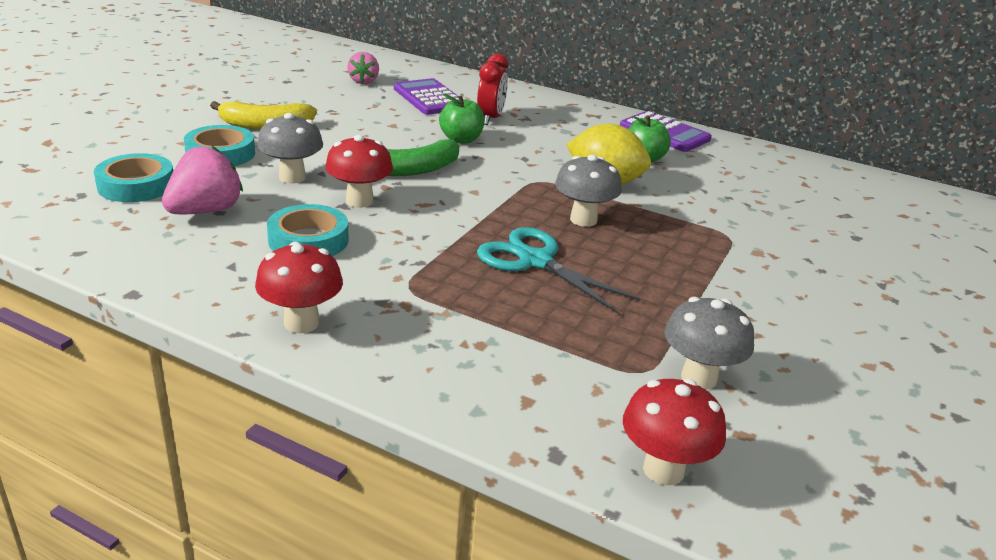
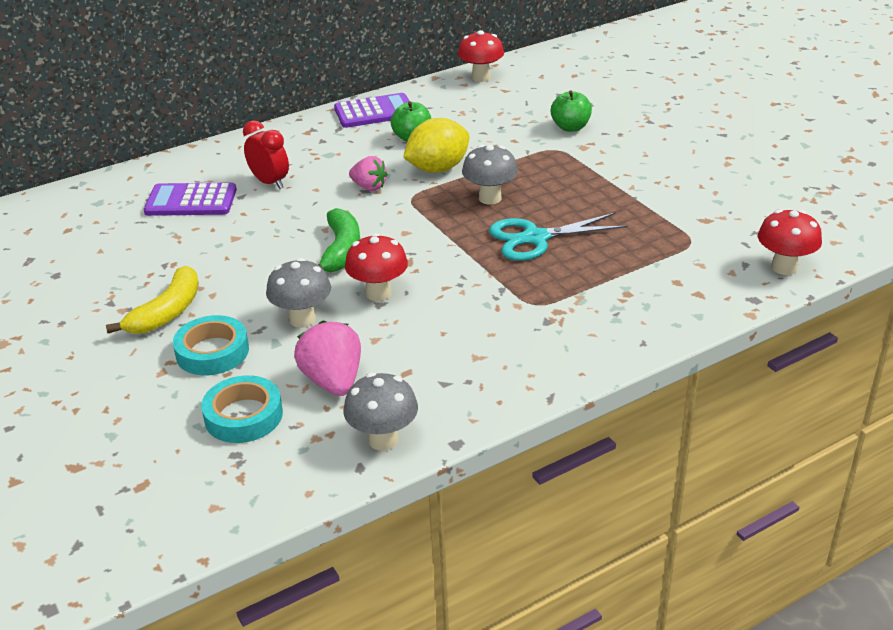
camera: 55 degrees left, 5 degrees up
(301, 323) = (554, 364): red mushroom -> red mushroom (481, 77)
(308, 240) = (429, 335): turquoise tape -> none
(364, 81) = (108, 227): pink strawberry -> pink strawberry (369, 187)
(461, 139) = (301, 210): green apple -> green apple (570, 127)
(699, 378) = (708, 224): grey mushroom -> grey mushroom (383, 439)

